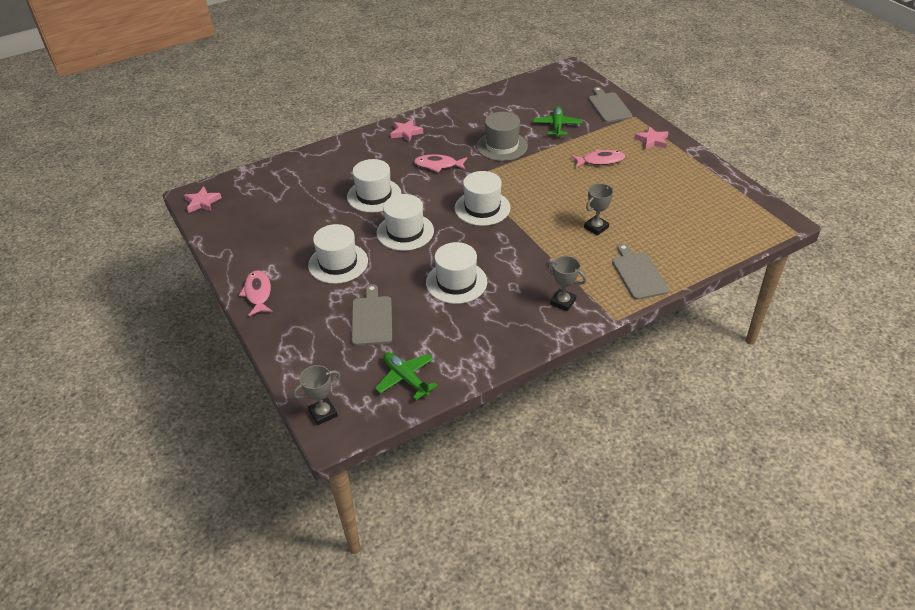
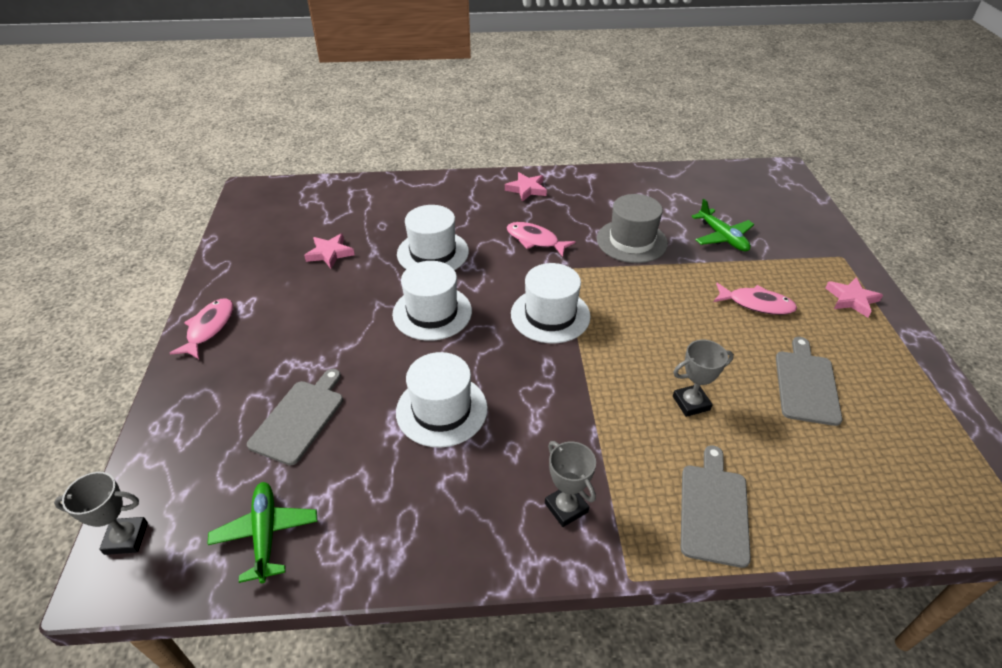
camera: 25 degrees right, 0 degrees up
(202, 202) = (253, 200): pink star -> pink star (330, 253)
(338, 263) = (324, 324): white hat -> none
(557, 126) = (722, 237): green plane -> green plane turned 120 degrees clockwise
(609, 106) = (811, 232): grey cutting board -> grey cutting board (806, 384)

